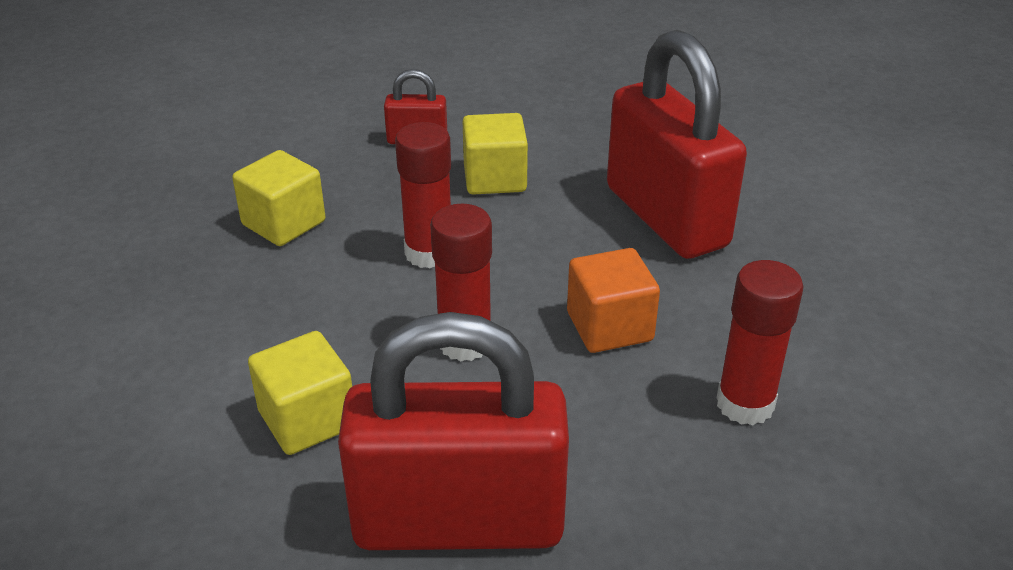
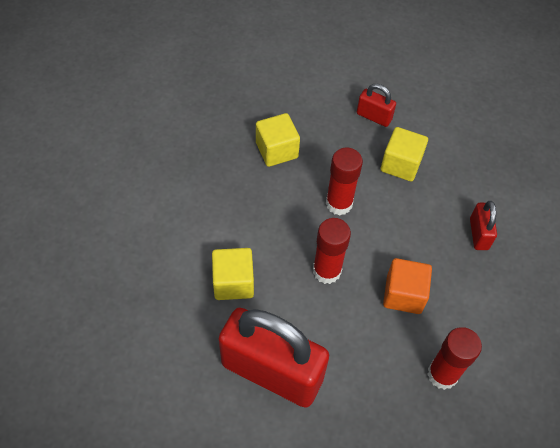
camera: 25 degrees right, 20 degrees up
(666, 217) = (478, 234): red padlock -> red padlock, size x0.44

